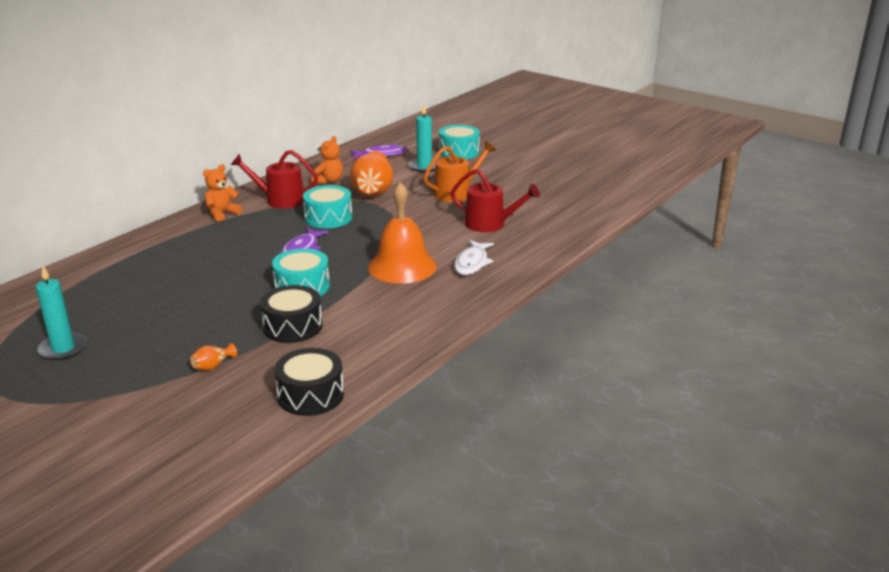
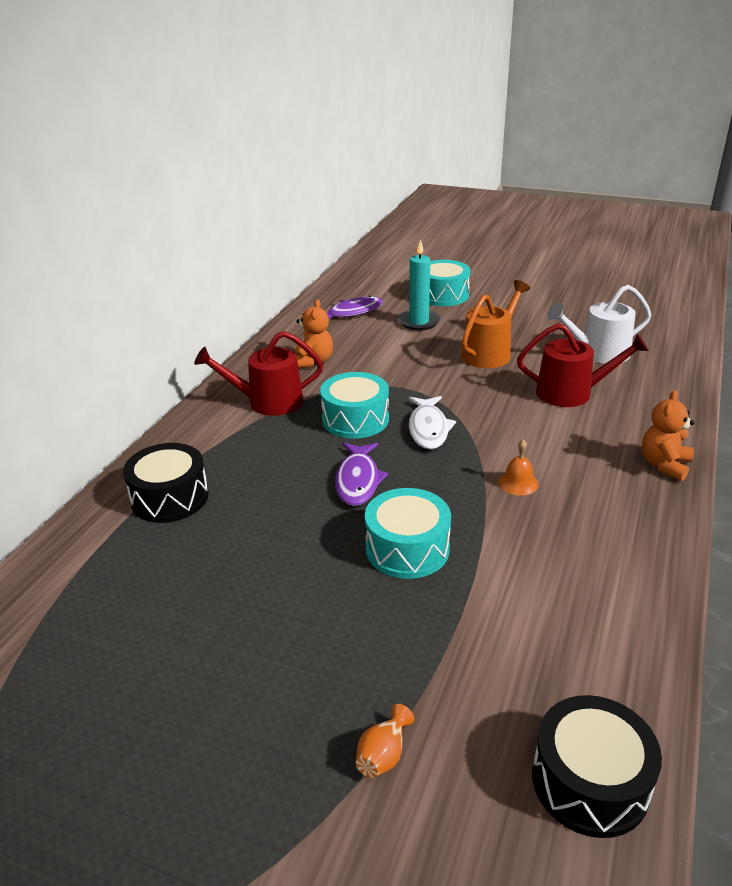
camera: 15 degrees left, 5 degrees up
(63, 349) = (92, 782): turquoise candle -> none
(222, 214) = (200, 439): orange teddy bear -> orange teddy bear (664, 465)
(292, 326) = (450, 632): black drum -> black drum (170, 498)
(373, 191) = (383, 368): orange vase -> none
(402, 266) = (518, 483): orange bell -> orange bell, size x0.40
(472, 263) = (603, 459): white fish -> white fish (428, 429)
(536, 203) = (598, 353): none -> white watering can

